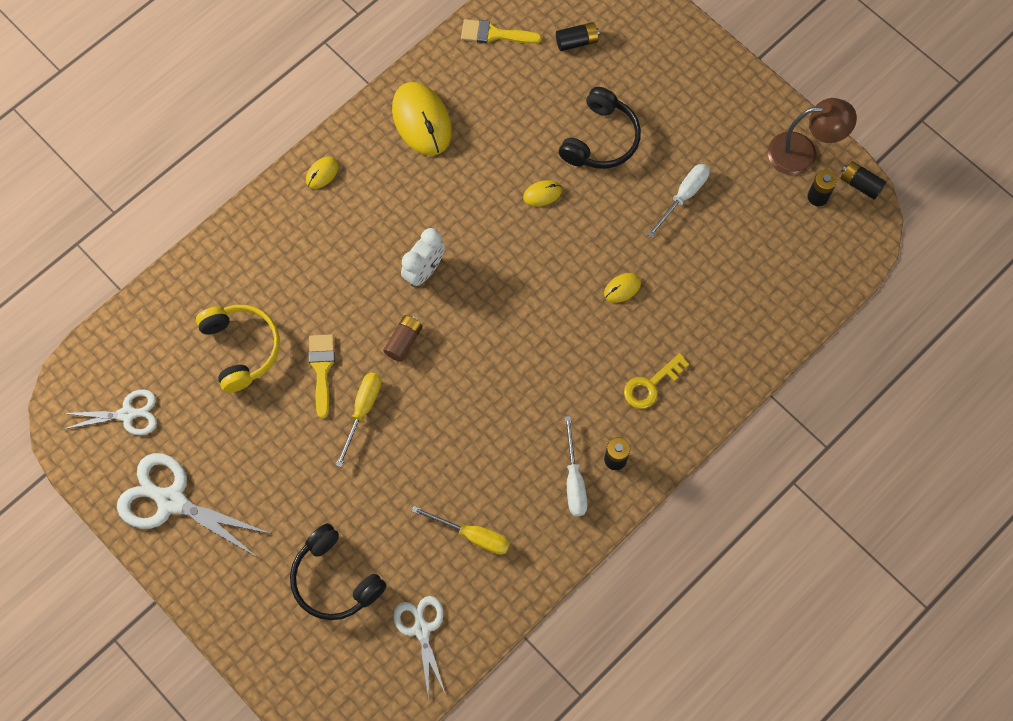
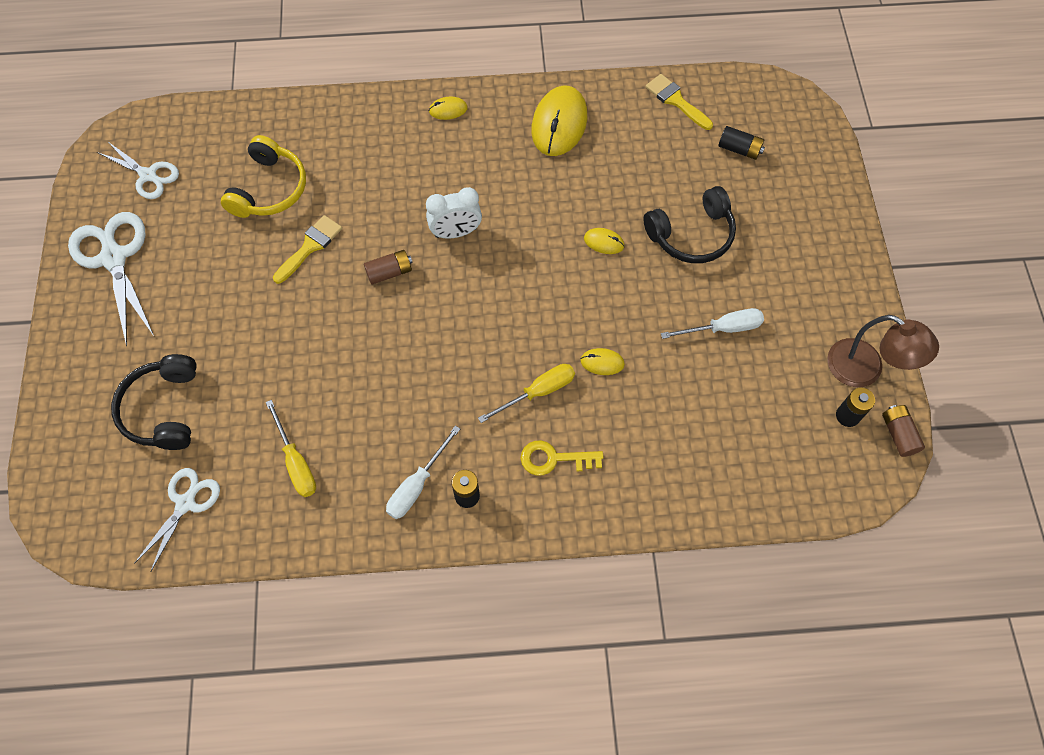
camera: 40 degrees right, 5 degrees down
(362, 411) = (308, 300): yellow screwdriver -> yellow screwdriver (538, 392)
(860, 184) = (898, 434): black battery -> brown battery

